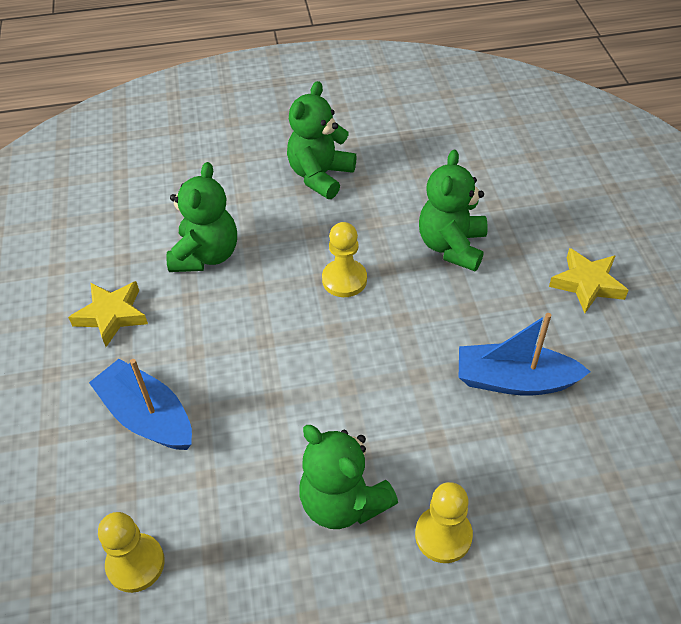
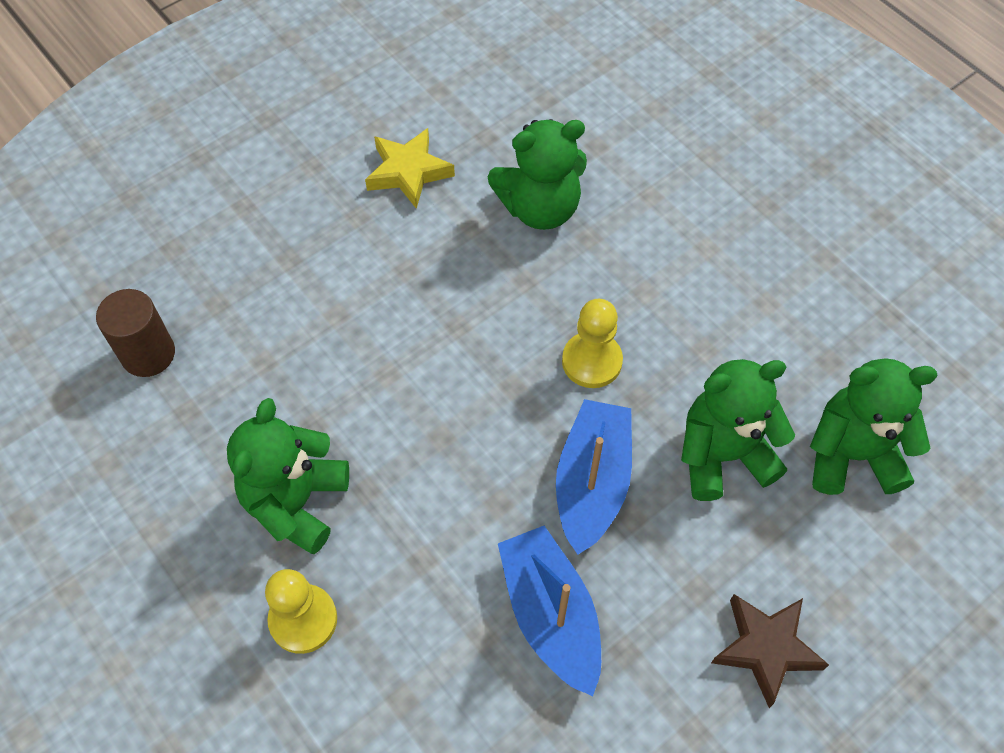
camera: 60 degrees right, 10 degrees up
(135, 564) = (148, 354): yellow pawn -> brown cylinder
(147, 416) = (306, 273): blue boat -> blue boat (592, 482)
(320, 176) = (741, 255): green teddy bear -> green teddy bear (852, 455)
(587, 284) = (766, 648): yellow star -> brown star

